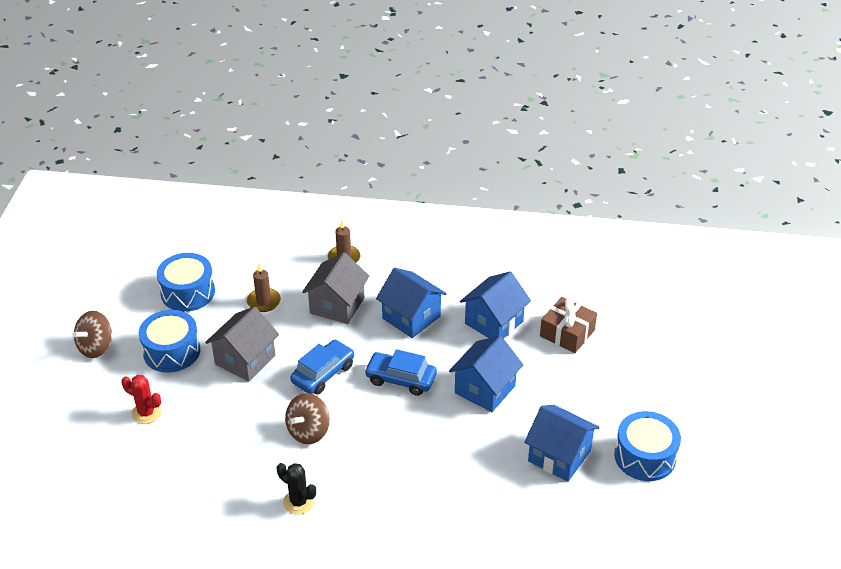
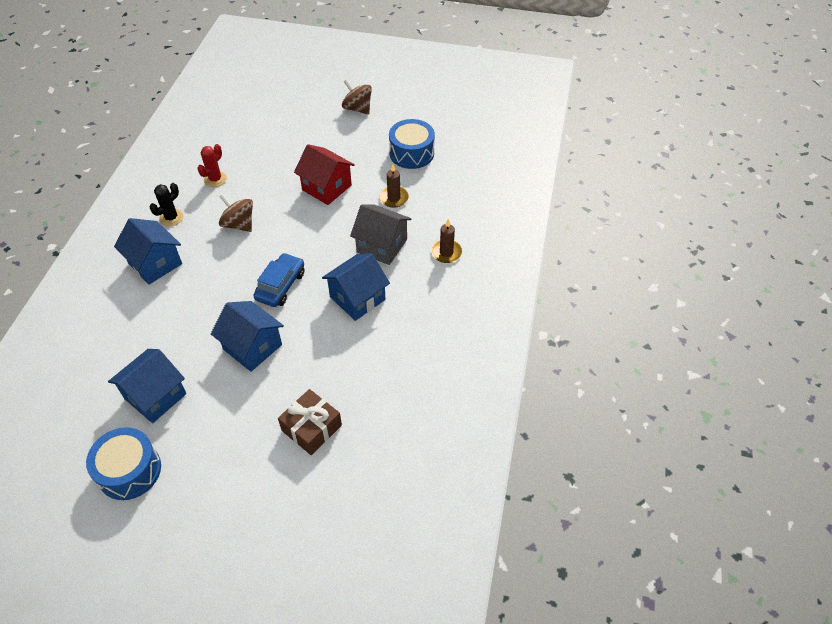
camera: 95 degrees right, 10 degrees up
(146, 413) = (284, 137): red cactus -> red cactus (215, 179)
(171, 351) = (345, 147): blue drum -> none
(245, 360) = (326, 187): grey house -> red house
(323, 373) = (300, 234): blue car -> none
(494, 322) = (339, 364): blue house -> blue house (155, 263)

